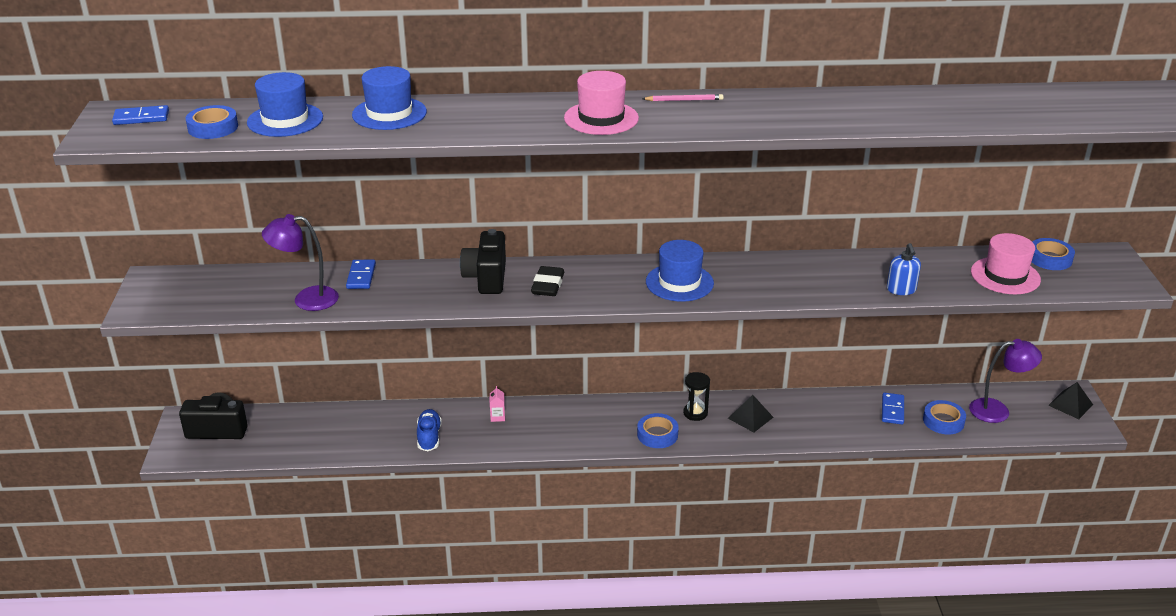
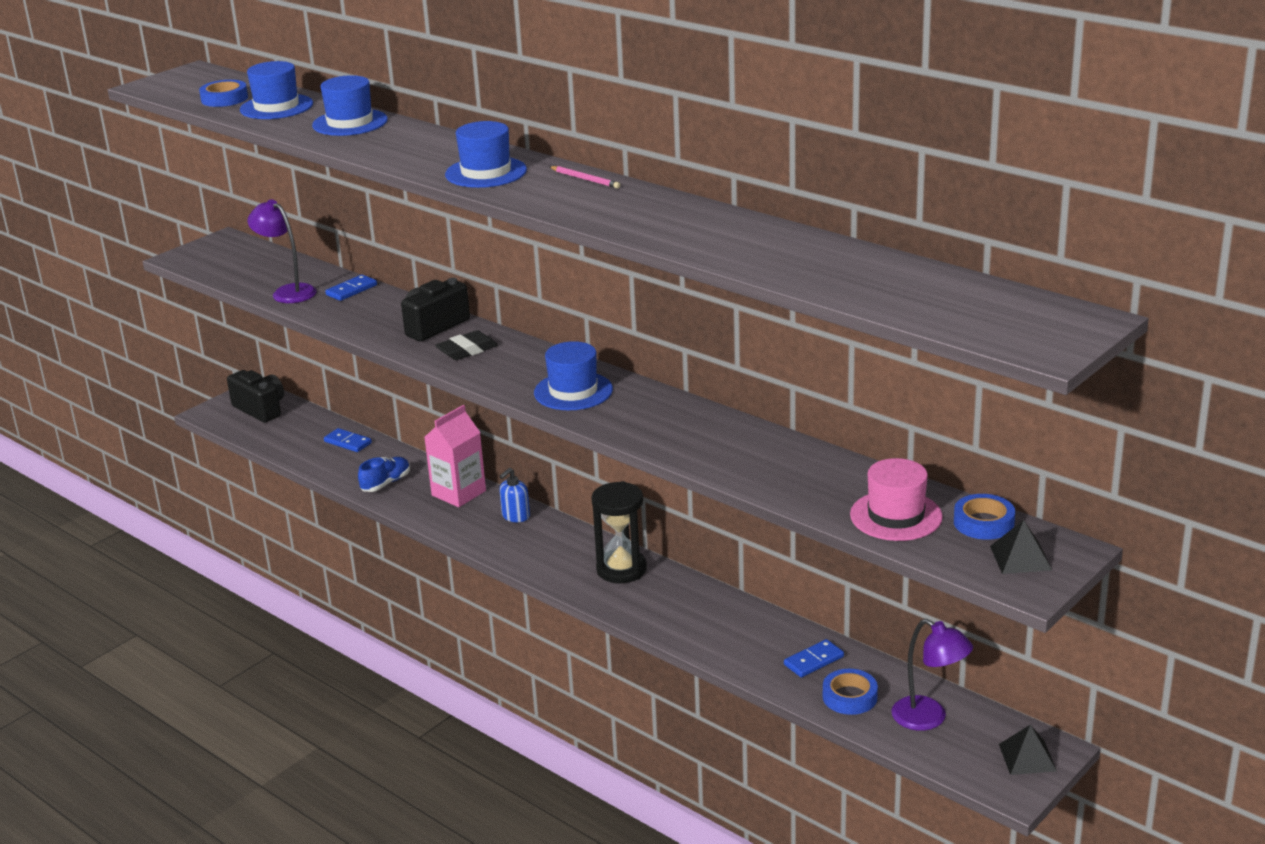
camera: 45 degrees right, 5 degrees down
(141, 118) = (200, 80): blue domino -> blue domino (348, 442)
(497, 417) = (458, 493): pink carton -> pink carton, size x2.46
(601, 118) = (486, 172): pink hat -> blue hat
(657, 434) = (559, 570): blue tape -> none
(695, 413) = (621, 569): black hourglass -> black hourglass, size x1.70
(750, 417) = (664, 597): black pyramid -> black pyramid (1020, 558)
(901, 289) = (760, 481): blue soap dispenser -> blue soap dispenser (515, 516)

